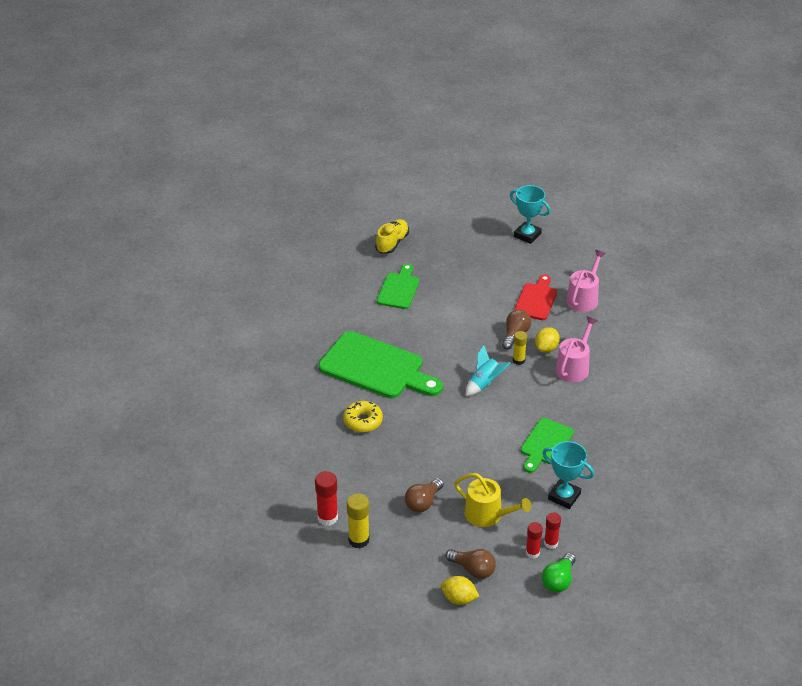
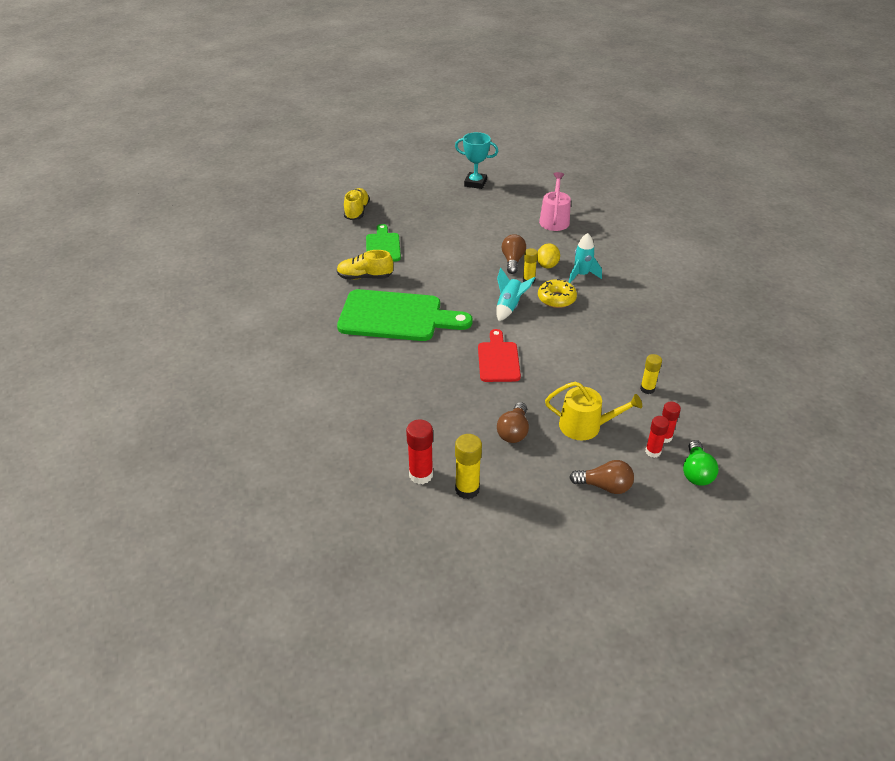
camera: 20 degrees left, 0 degrees up
(363, 421) = (408, 368): yellow donut -> yellow donut (556, 298)
(366, 319) = (365, 277): none -> yellow shoe
(459, 599) = (609, 522): yellow lemon -> none
(536, 300) = (514, 229): red cutting board -> red cutting board (498, 359)
(545, 444) = (599, 346): green cutting board -> none
(564, 496) = (647, 389): turquoise trophy -> yellow glue stick
(574, 367) = (581, 275): pink watering can -> turquoise rocket

